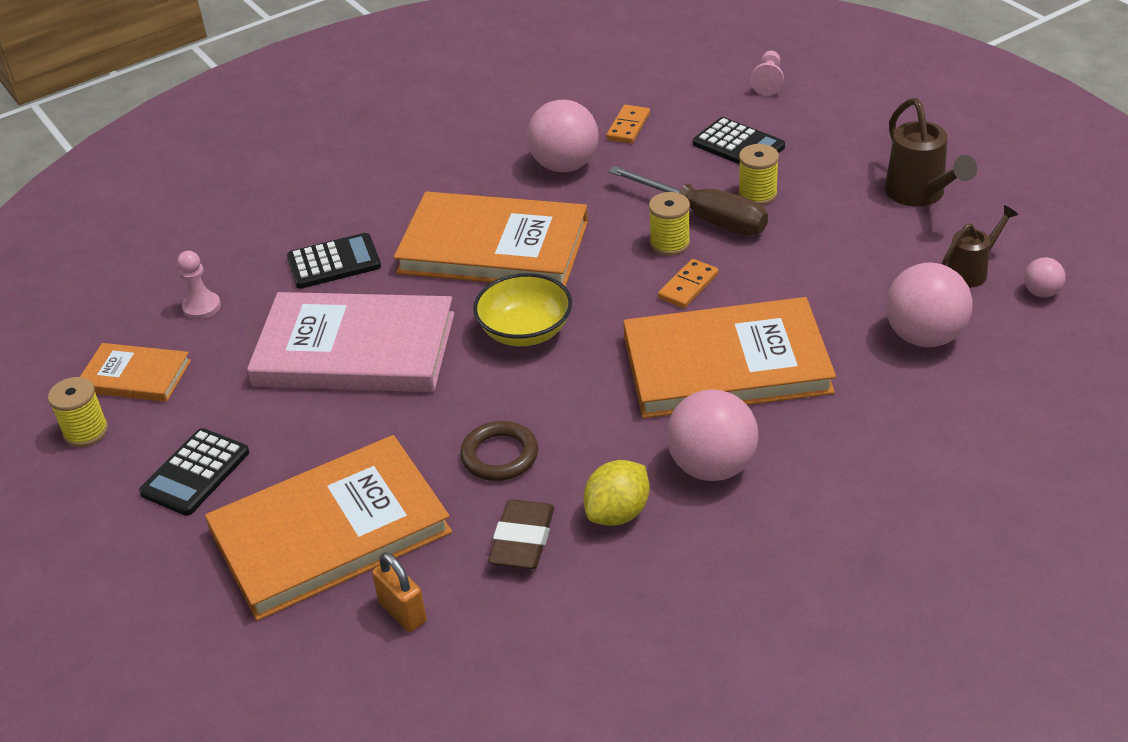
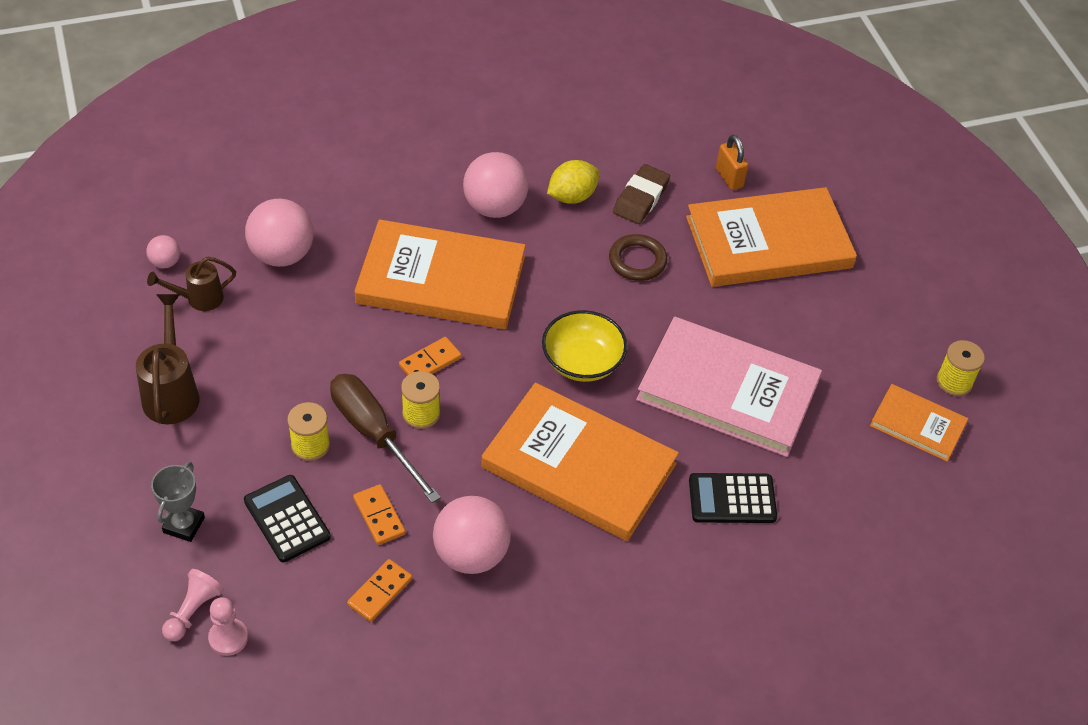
camera: 170 degrees left, 10 degrees up
(195, 473) = (864, 317): black calculator -> none
(202, 307) = (860, 485): pink pawn -> pink pawn (228, 638)
(660, 167) = (379, 516): none -> orange domino
(821, 120) = (184, 525): none -> grey trophy

